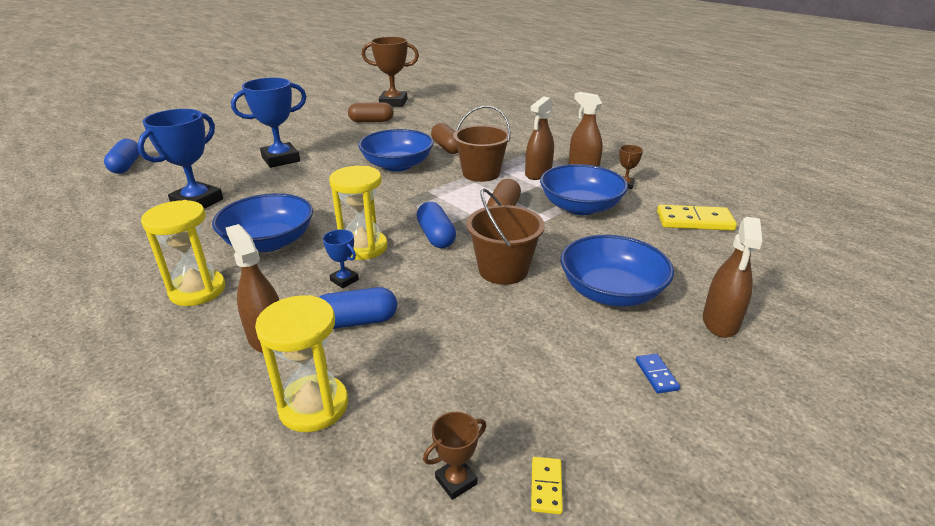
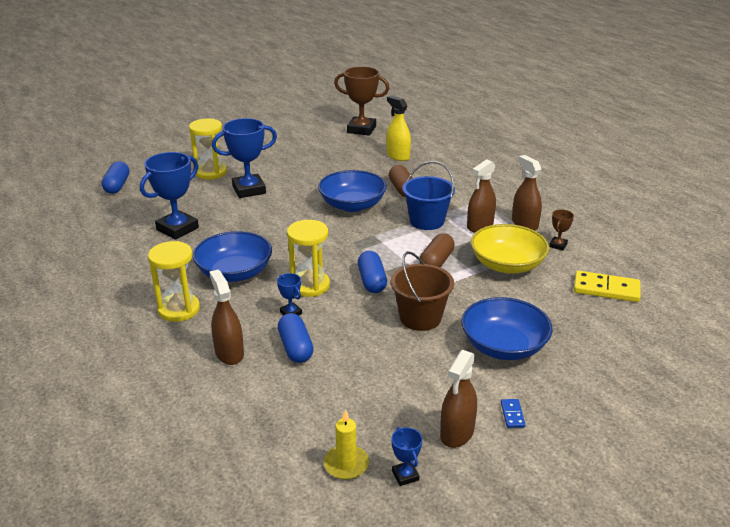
camera: 10 degrees right, 0 degrees up
(313, 406) = (258, 405): yellow hourglass -> yellow hourglass (211, 172)
(356, 321) = (296, 348): blue capsule -> blue capsule turned 75 degrees clockwise
(371, 121) = (336, 151): brown capsule -> none
(435, 121) = (398, 156): none -> yellow spray bottle
(456, 481) = (346, 464): brown trophy -> yellow candle
(481, 173) = (427, 221): brown bucket -> blue bucket
(546, 486) = (405, 475): yellow domino -> blue trophy
(580, 207) = (507, 264): blue bowl -> yellow bowl
(720, 322) = (583, 381): brown spray bottle -> brown spray bottle (457, 433)

